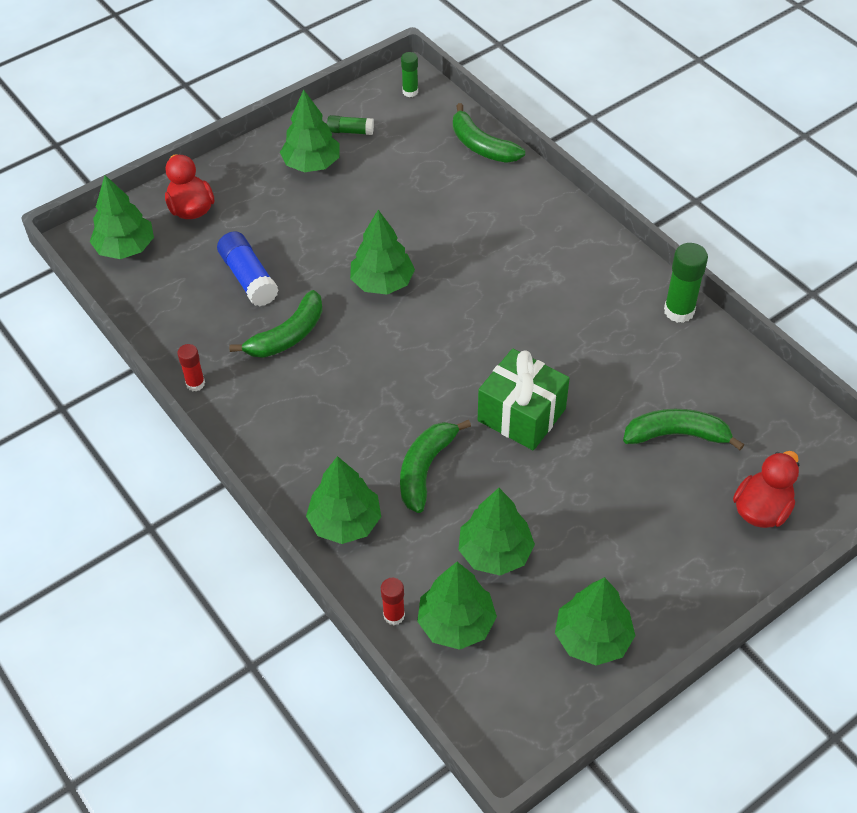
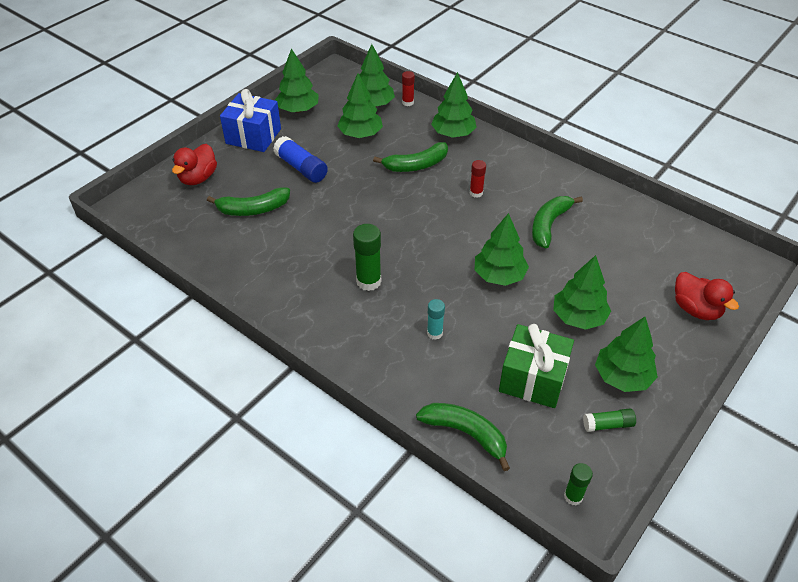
camera: 165 degrees right, 5 degrees down
(125, 248) = (719, 266): green tree -> green tree (578, 317)
(195, 384) = (591, 185): red glue stick -> red glue stick (476, 193)
(248, 278) = (605, 260): blue glue stick -> blue glue stick (301, 168)
(425, 469) = (416, 165): green banana -> green banana turned 60 degrees clockwise
(480, 234) = (434, 333): none -> turquoise glue stick
(521, 415) = (362, 204): green gift -> green gift (533, 379)
(675, 585) = (253, 136): none -> blue gift
(679, 311) = (252, 295): green glue stick -> green glue stick (368, 281)

